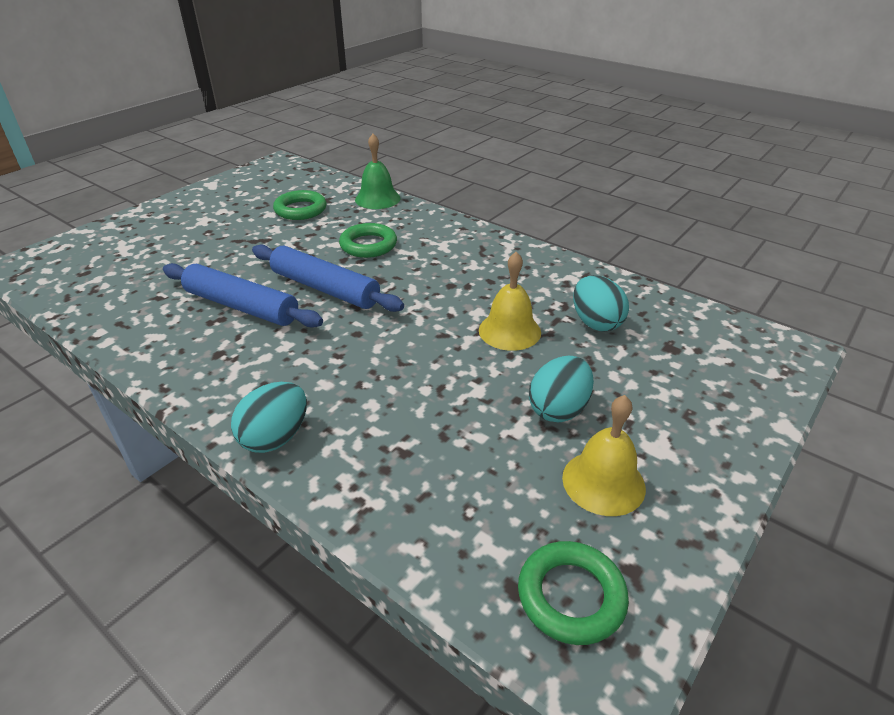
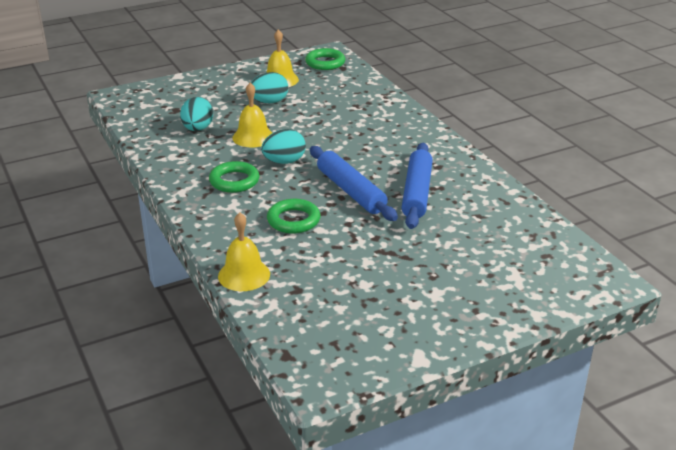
camera: 155 degrees left, 5 degrees down
(241, 306) = (416, 193): blue rolling pin -> blue rolling pin turned 45 degrees clockwise
(275, 437) = (414, 122): turquoise egg -> turquoise egg (284, 162)
(300, 210) = (331, 281): green ring -> green ring (234, 181)
(377, 199) = (244, 275): green bell -> yellow bell

